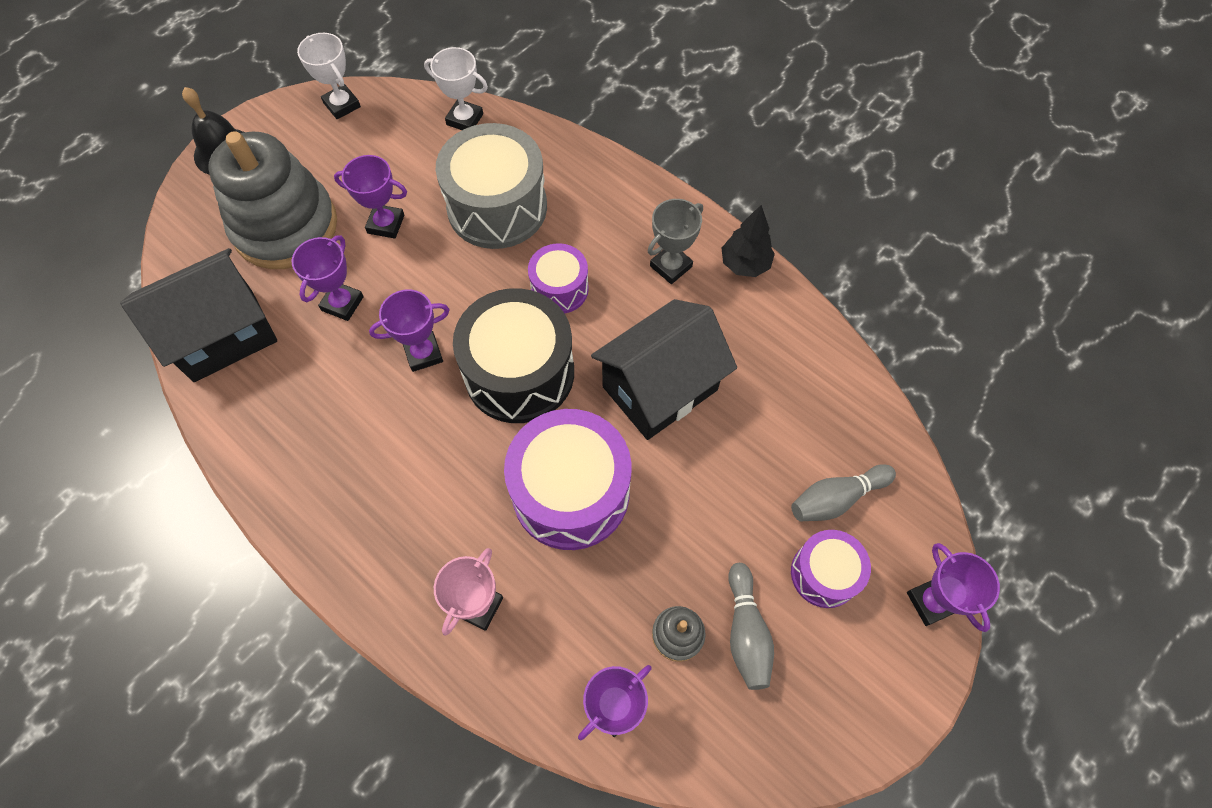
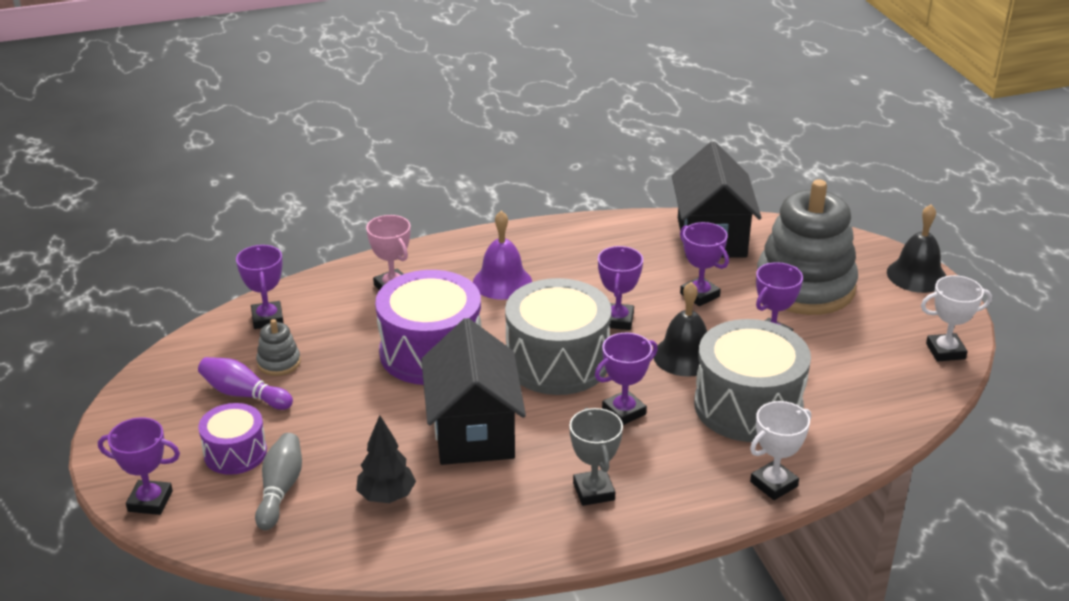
camera: 120 degrees right, 30 degrees down
(409, 494) = (502, 282): none -> purple bell
(451, 277) = (685, 356): none -> black bell
(465, 119) = (882, 422): white trophy -> white trophy (774, 484)
(519, 372) = (557, 361): black drum -> grey drum
(559, 289) = (624, 412): purple drum -> purple trophy
(744, 264) = (555, 545): black tree -> black tree (386, 496)
(746, 632) = (244, 394): grey bowling pin -> purple bowling pin

